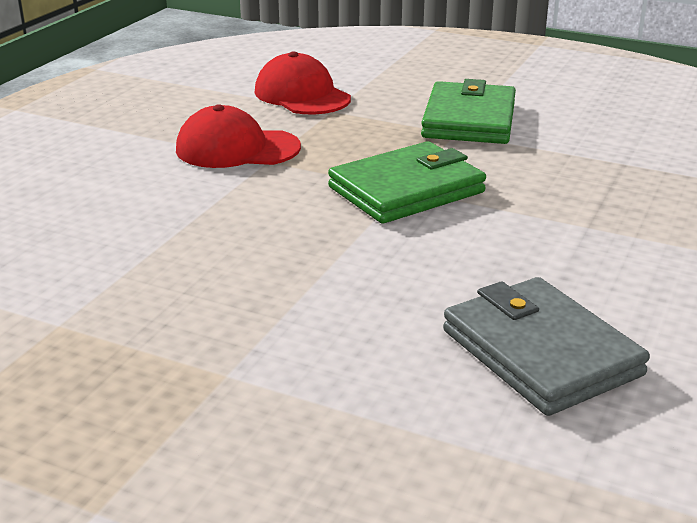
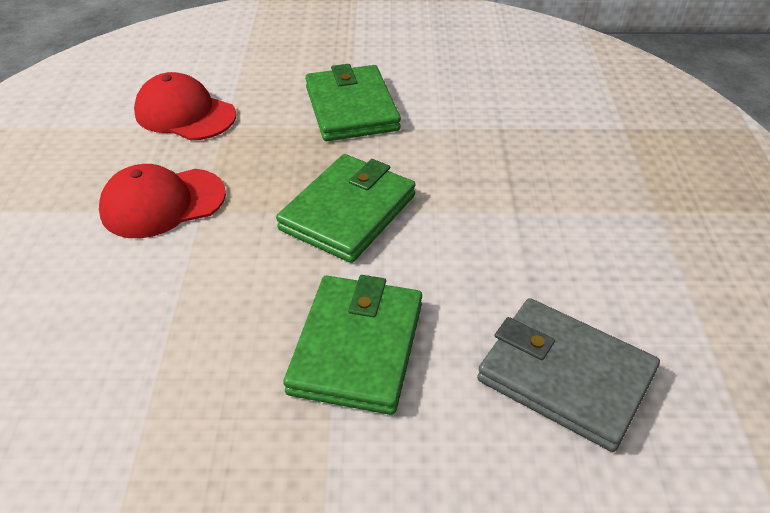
camera: 25 degrees left, 15 degrees up
(341, 280) = (357, 347): none -> green wallet

